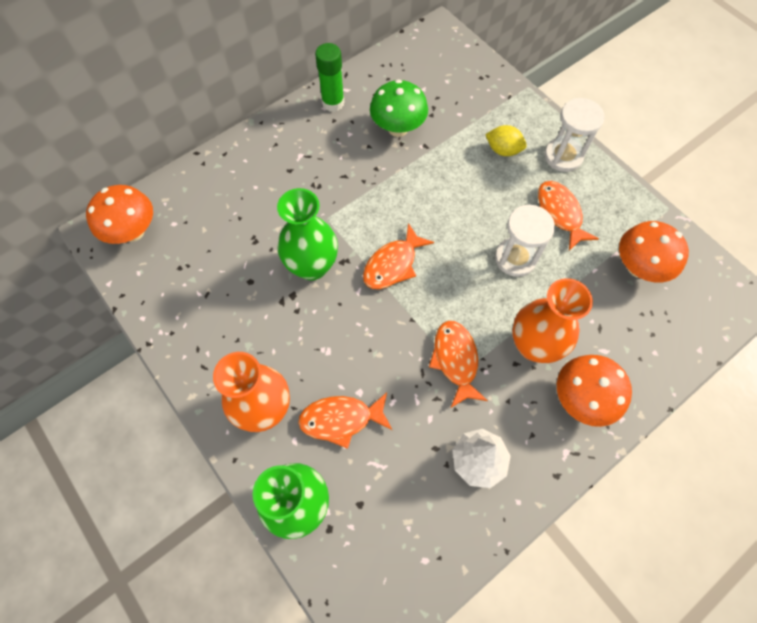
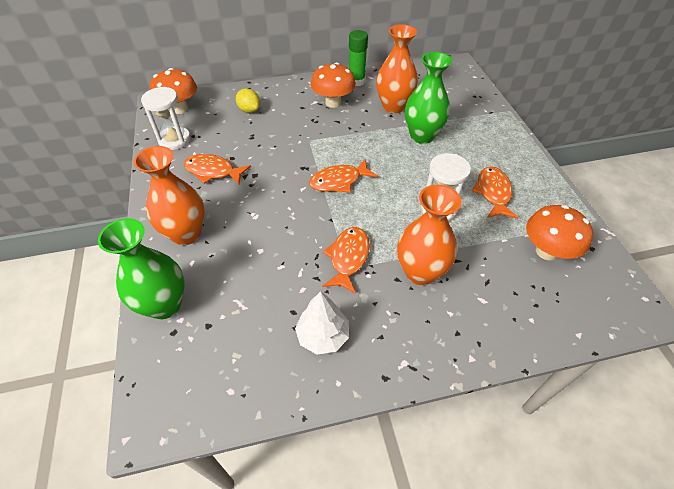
camera: 25 degrees right, 15 degrees down
(312, 266) = (280, 163): green vase -> green vase (422, 136)
(341, 419) = (234, 262): orange fish -> orange fish (213, 171)
(398, 128) = (393, 106): green mushroom -> orange vase
(503, 150) = (467, 141): yellow lemon -> yellow lemon (249, 110)
(563, 156) = (516, 158): white hourglass -> white hourglass (174, 140)
(581, 398) = (441, 327): orange mushroom -> orange mushroom (333, 102)

